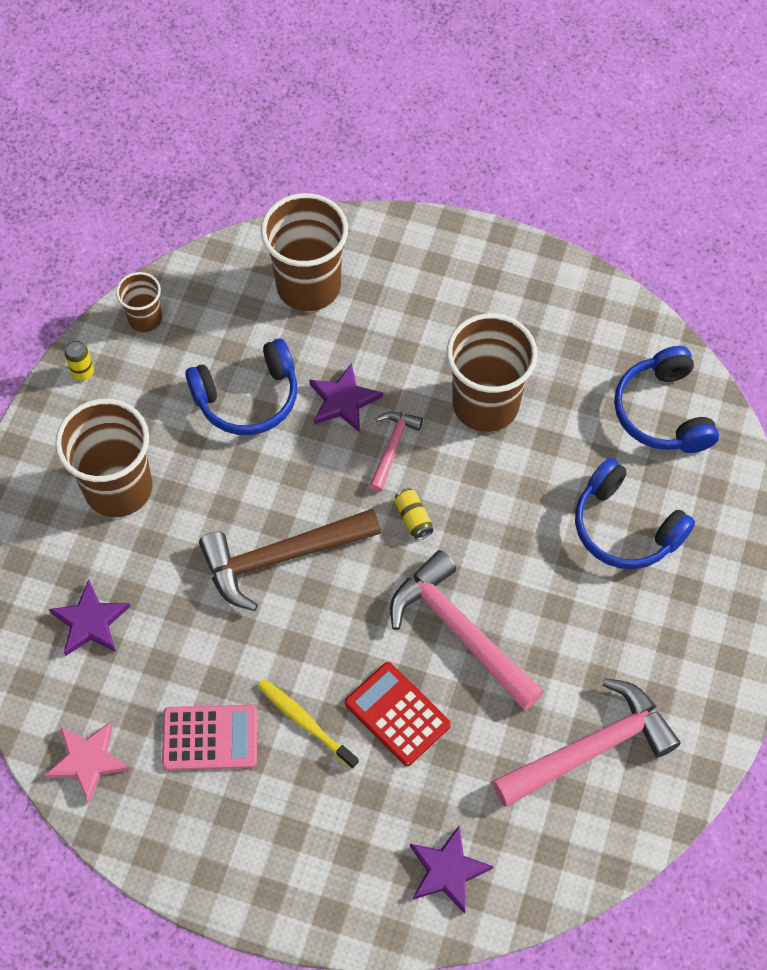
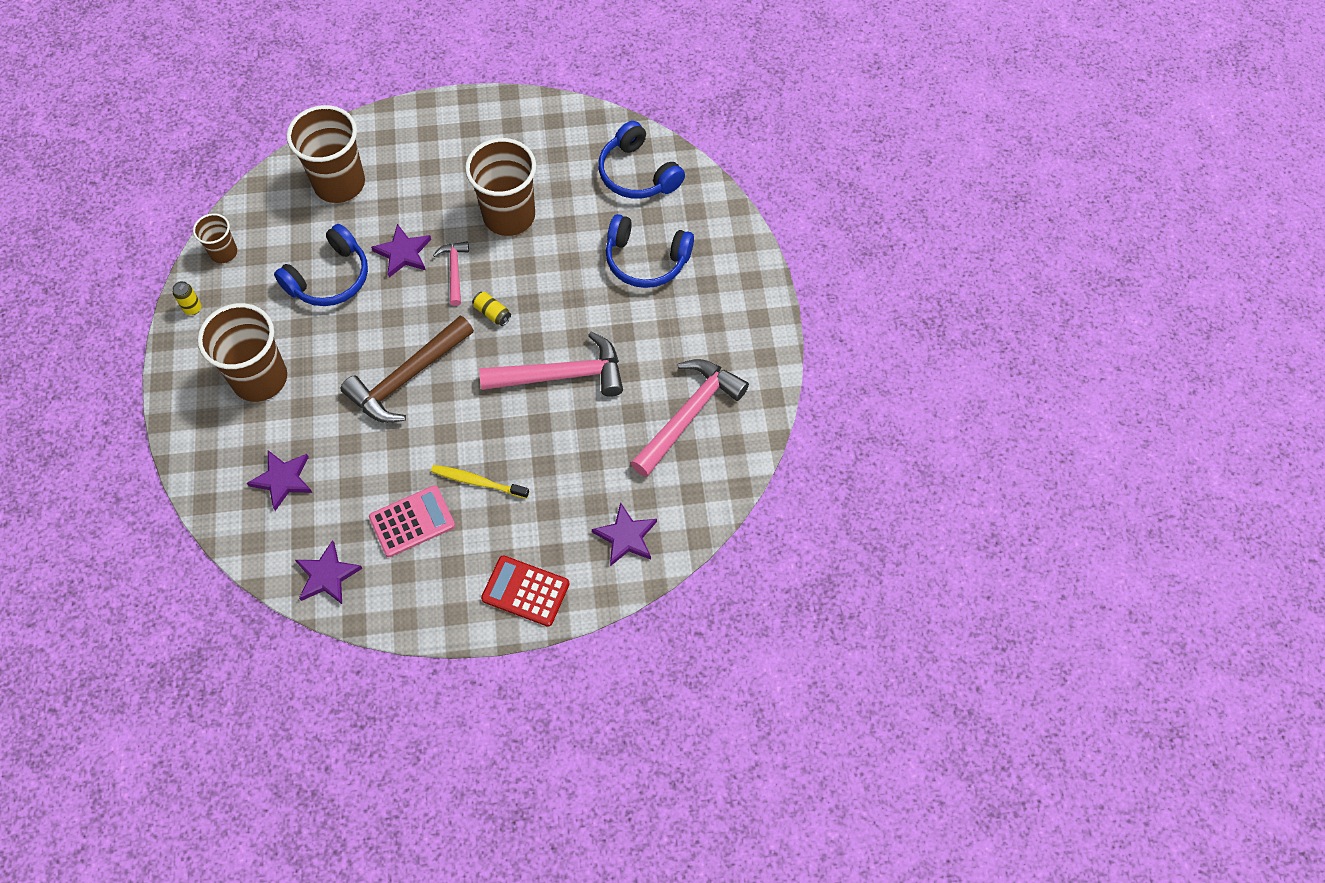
camera: 25 degrees left, 0 degrees up
(88, 761) = (327, 575): pink star -> purple star
(397, 714) = (542, 449): red calculator -> red calculator (525, 591)
(460, 631) = (562, 375): pink hammer -> pink hammer turned 150 degrees clockwise

